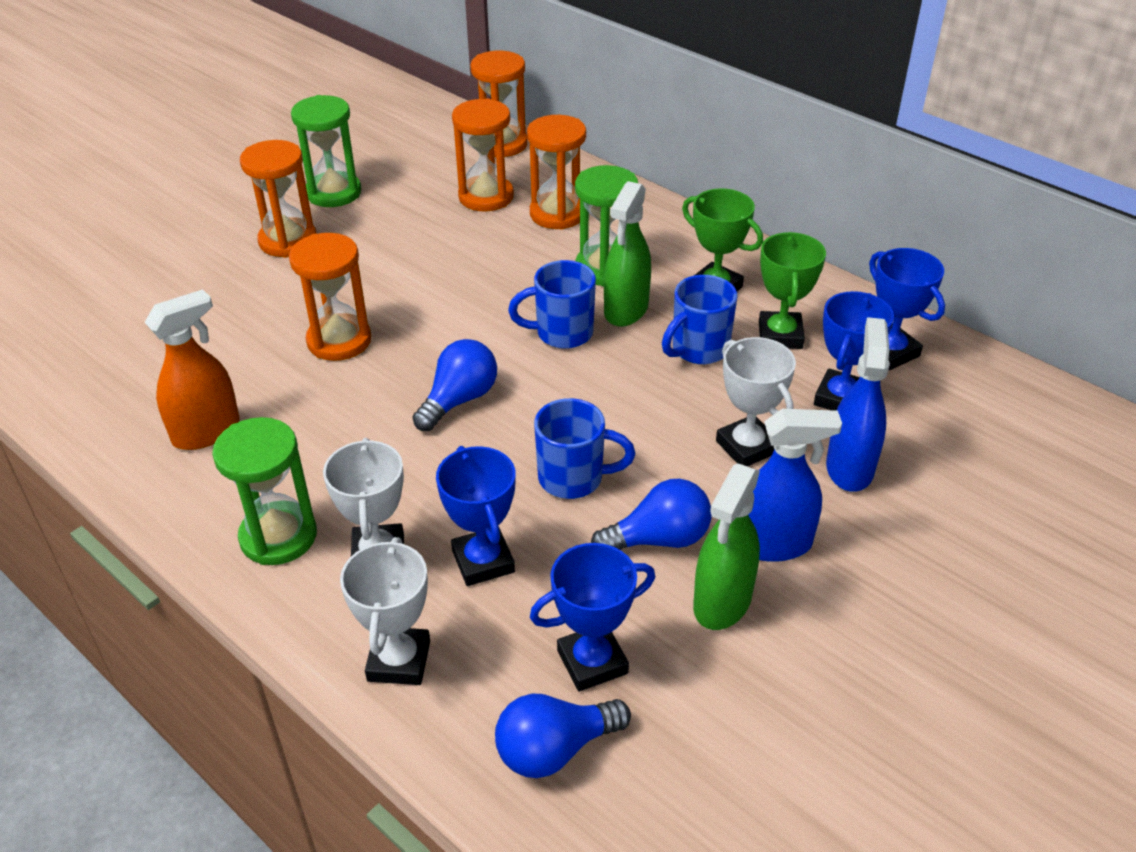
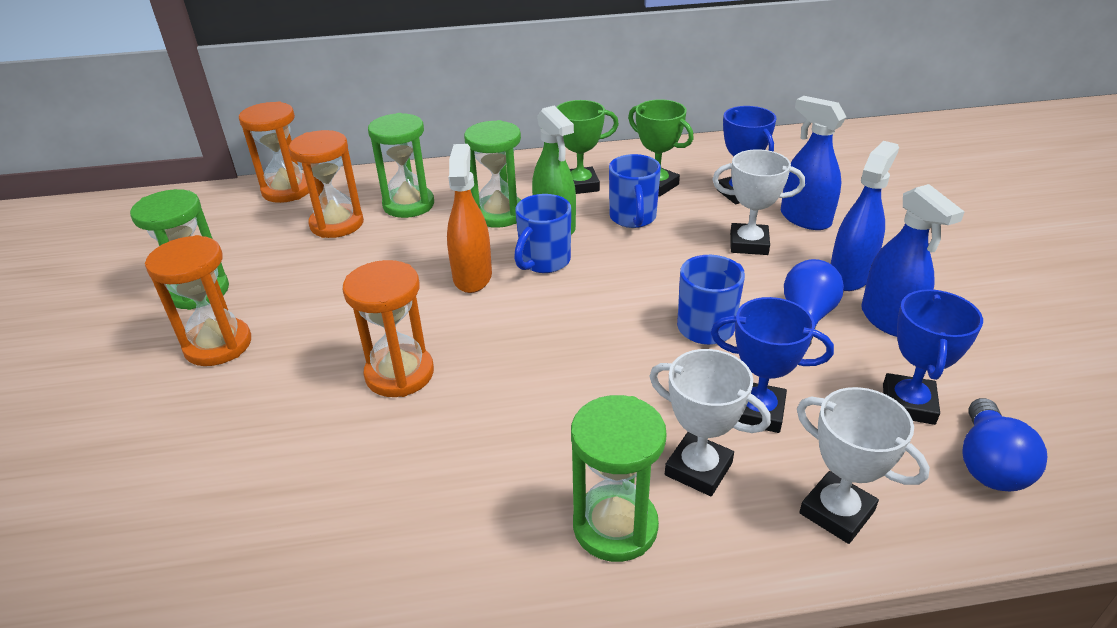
camera: 50 degrees left, 5 degrees down
(206, 432) = (413, 517): orange spray bottle -> orange spray bottle (472, 277)
(459, 400) = (558, 342): blue light bulb -> none
(557, 214) = (408, 205): orange hourglass -> green hourglass
(722, 602) = (888, 320): green spray bottle -> blue spray bottle
(890, 352) = (716, 160): blue trophy -> none

